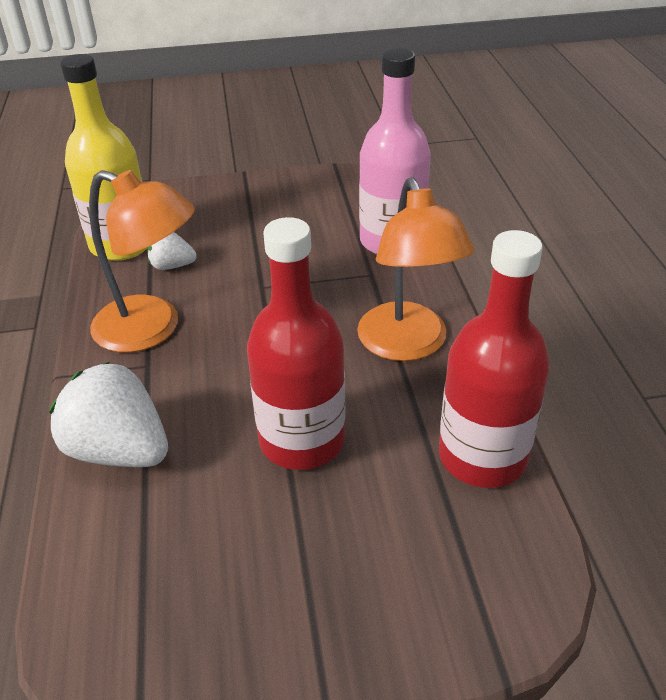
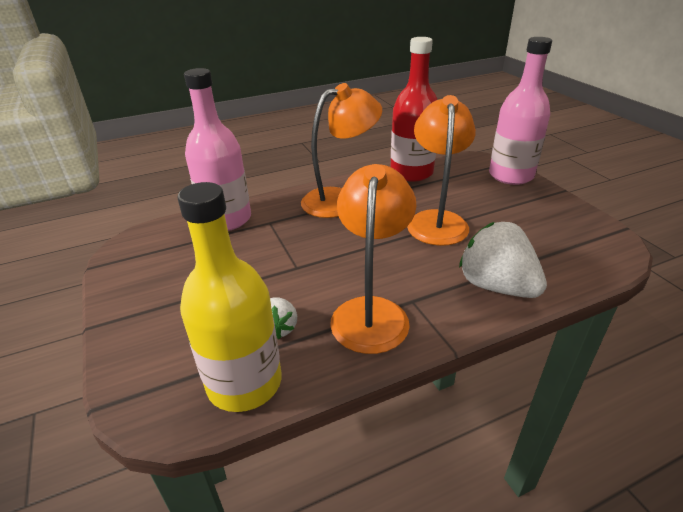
camera: 105 degrees left, 5 degrees down
(119, 450) = (496, 286): white strawberry -> white strawberry turned 120 degrees clockwise
(302, 440) = (436, 220): red bottle -> orange lamp
(427, 632) = (511, 175): none -> pink bottle

